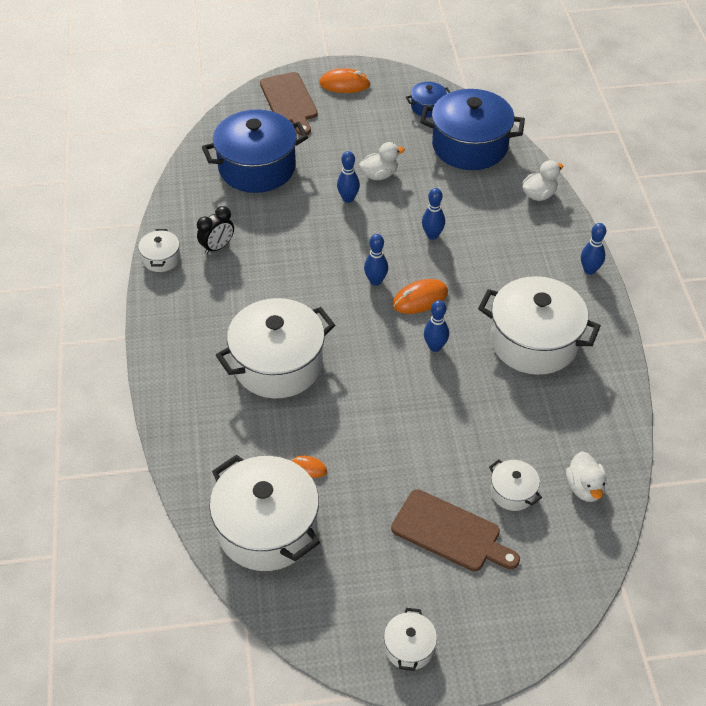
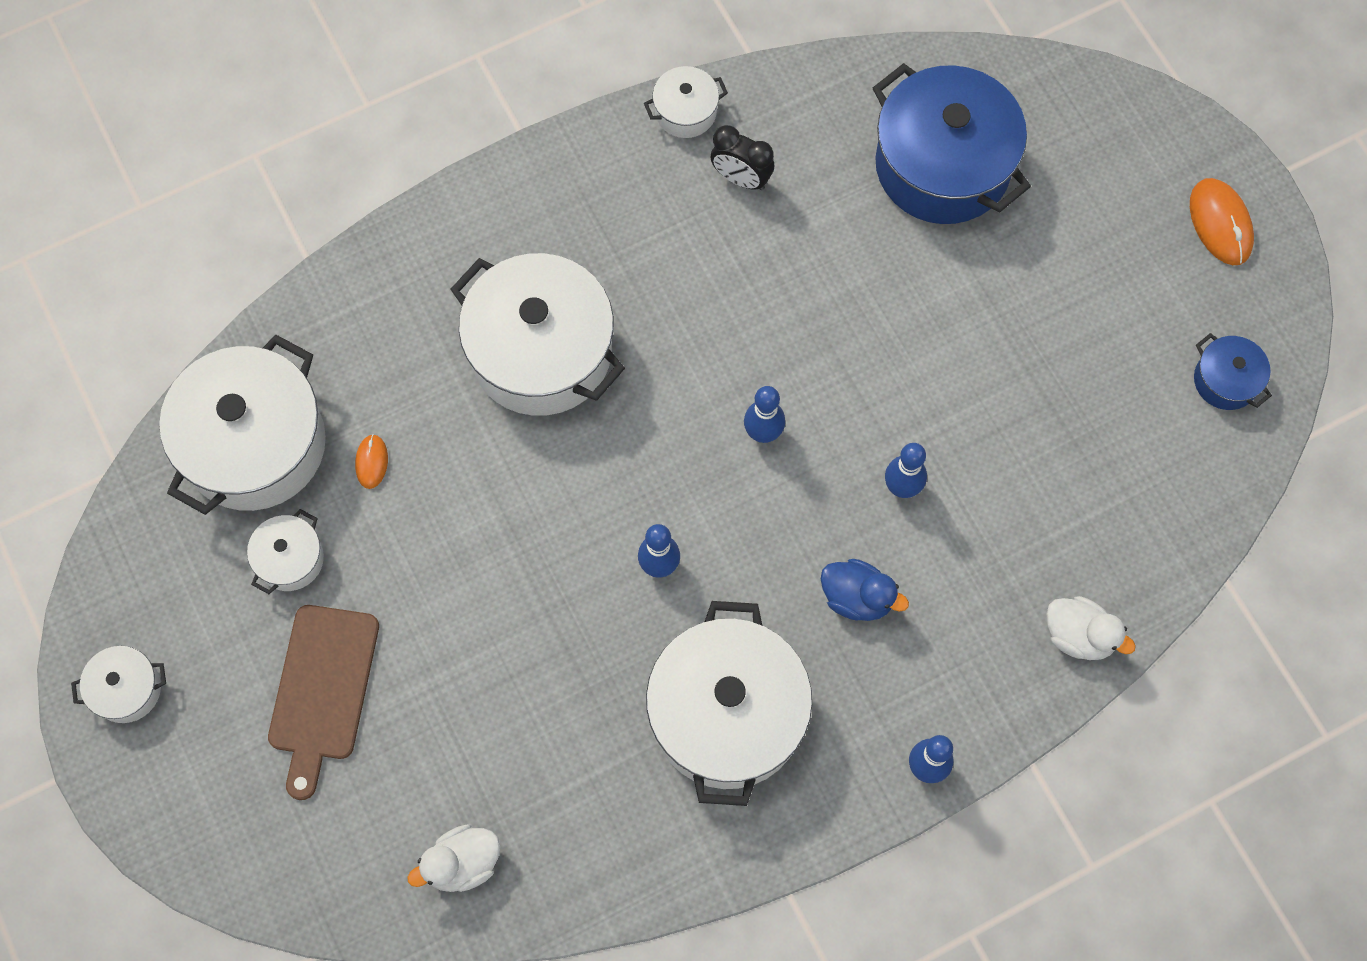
camera: 70 degrees right, 20 degrees up
(289, 101) = (1130, 153): brown cutting board -> none
(348, 198) = (931, 329): blue bowling pin -> none
(379, 175) = (1010, 358): white duck -> none
(420, 299) = (751, 512): orange mouse -> none
(469, 146) = (1153, 483): blue pot -> none
(487, 270) = (857, 598): none -> blue duck
(513, 492) = (420, 759): white pot -> white pot (290, 559)

